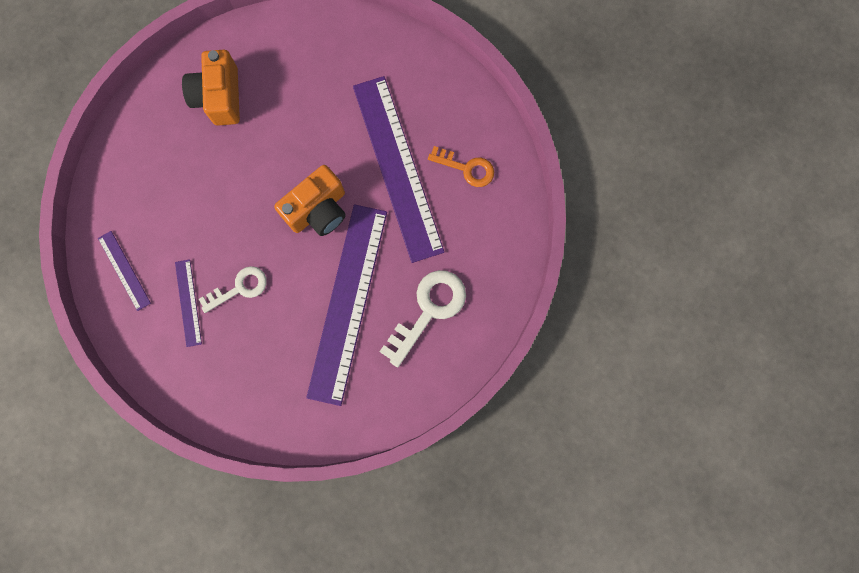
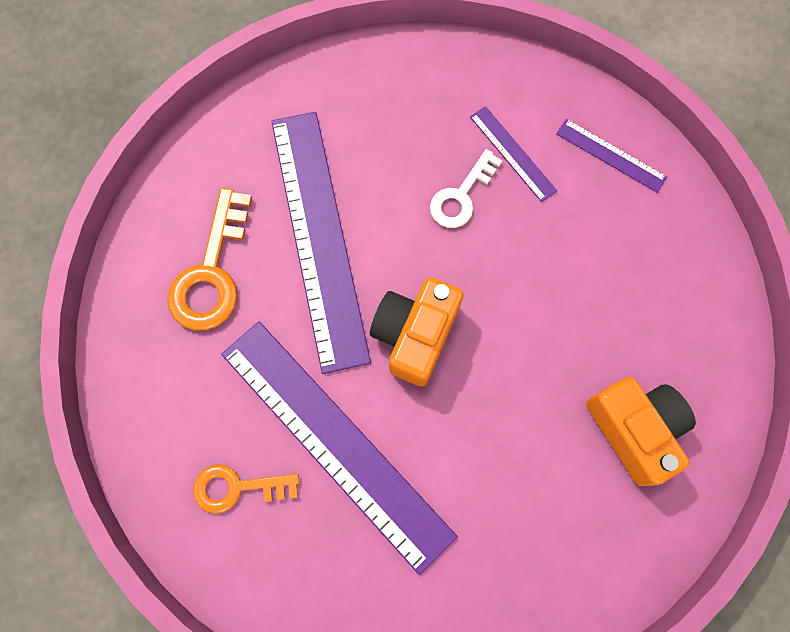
camera: 155 degrees right, 5 degrees down
(428, 310) = (211, 272): white key -> orange key

